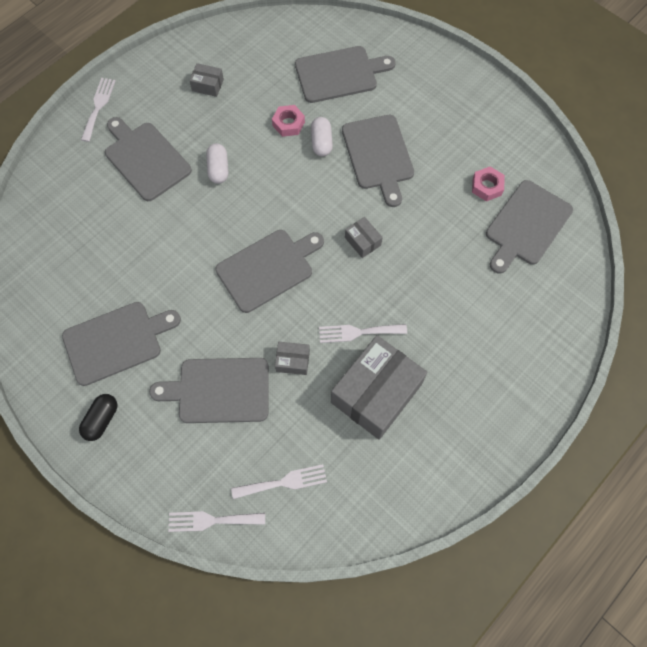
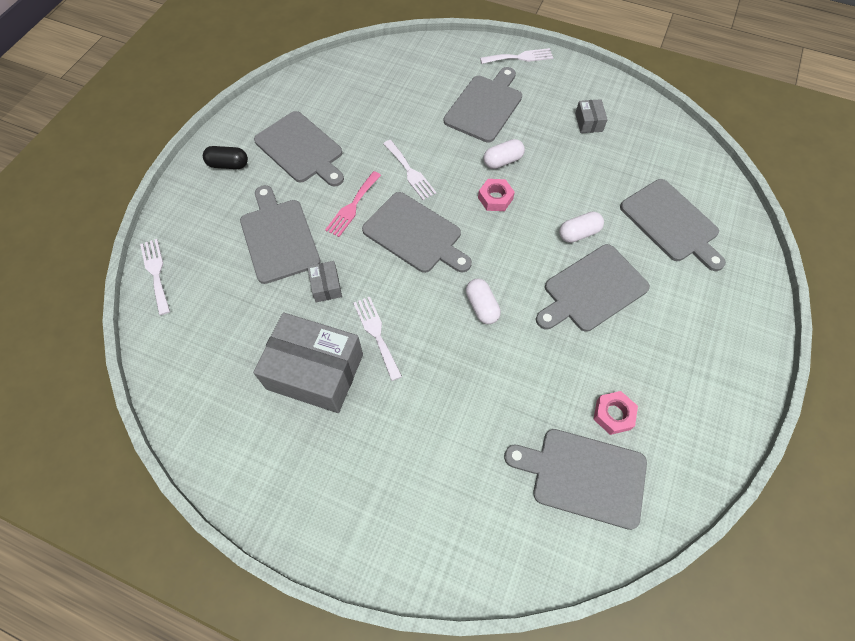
camera: 70 degrees right, 5 degrees down
(212, 313) = (352, 206): none -> pink fork
(283, 482) = (203, 318): white fork -> white fork (410, 172)
(288, 124) = (584, 198): pink nut -> pink nut (495, 198)
(362, 241) = (481, 306): grey box -> white capsule

